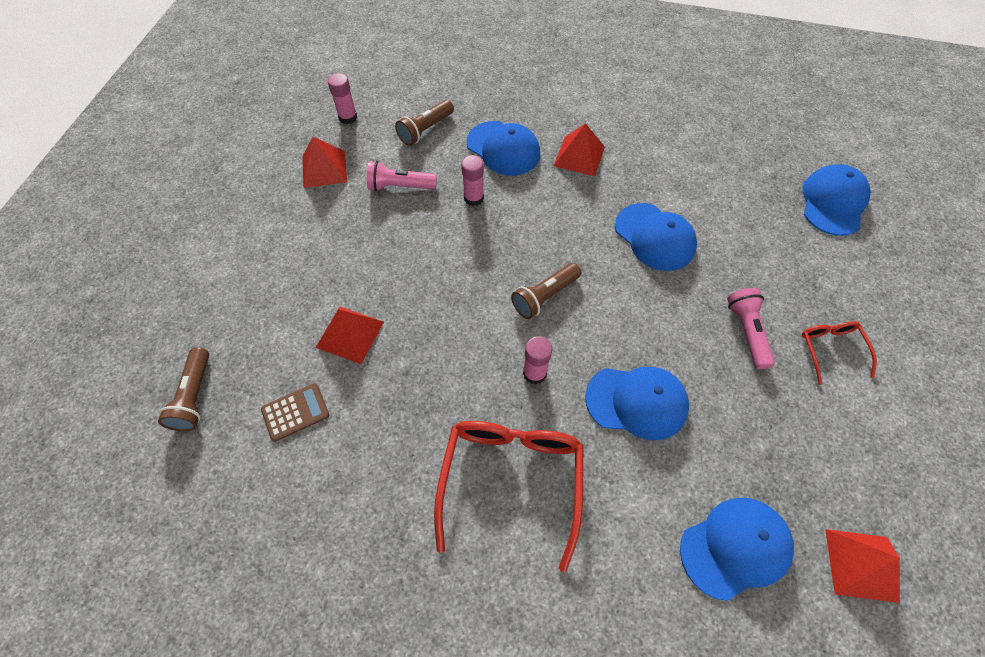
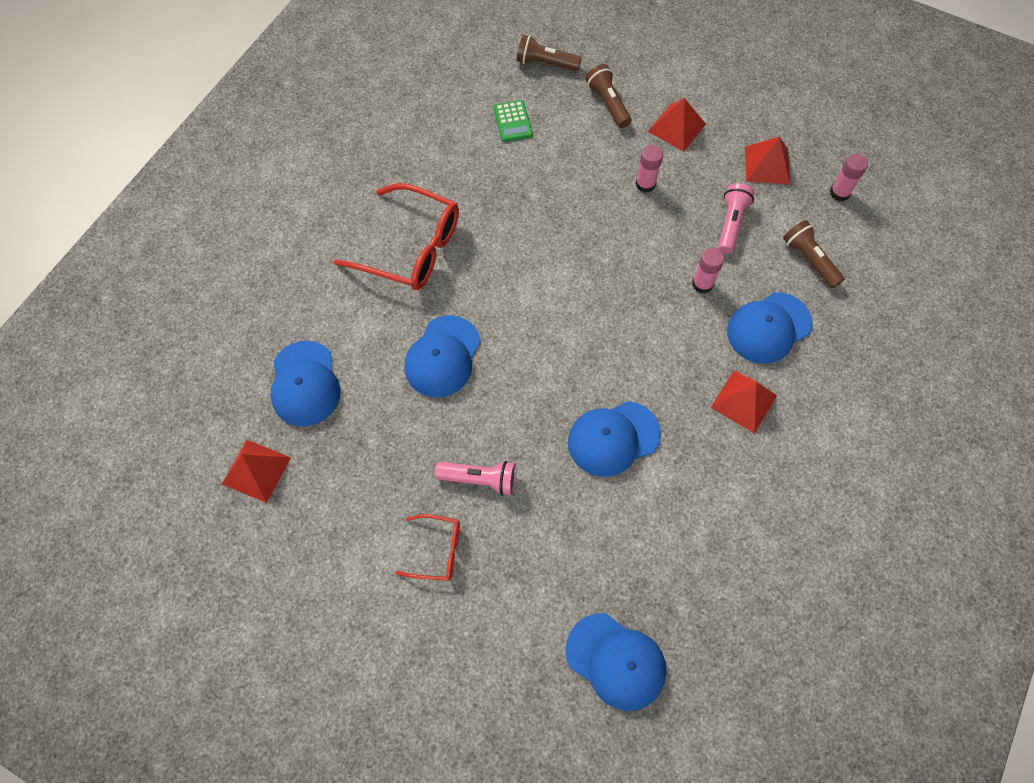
camera: 105 degrees right, 5 degrees up
(295, 412) = (512, 121): brown calculator -> green calculator
(350, 334) = (571, 163): red pyramid -> red pyramid (676, 127)
(534, 373) = (494, 287): pink glue stick -> pink glue stick (645, 184)
(544, 296) = (568, 315): brown flashlight -> brown flashlight (608, 103)

